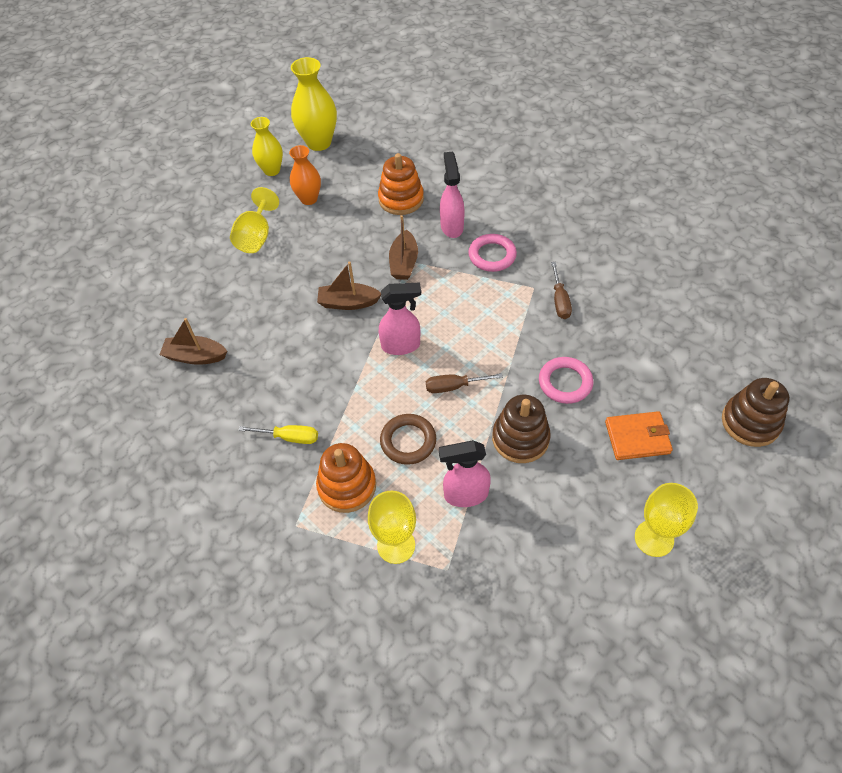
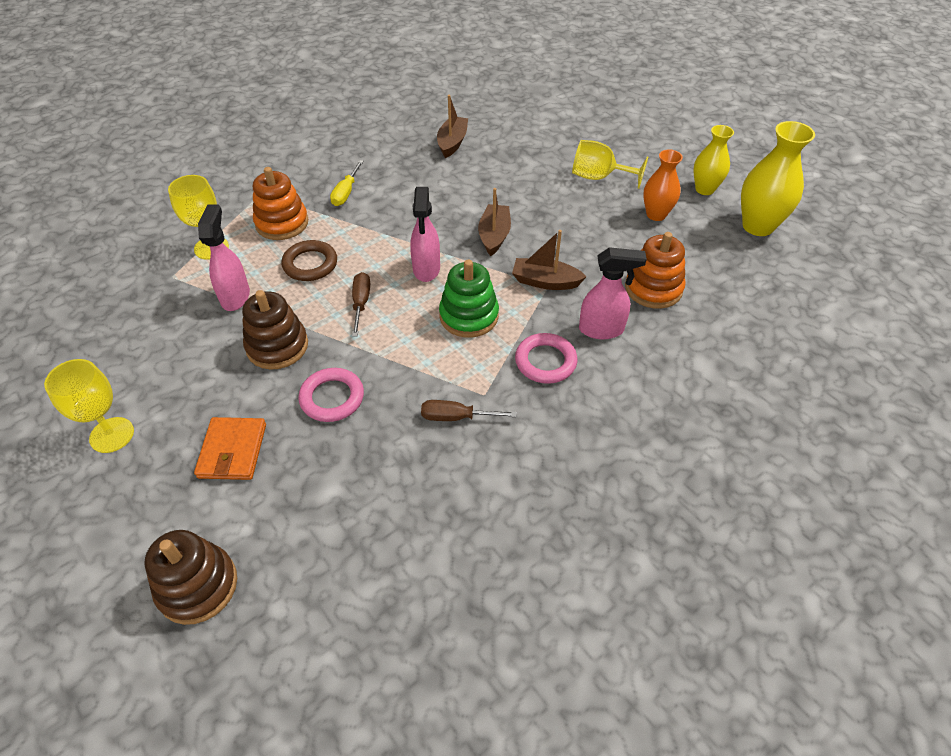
camera: 95 degrees right, 5 degrees down
(454, 307) = (469, 316): none -> green stacking toy

